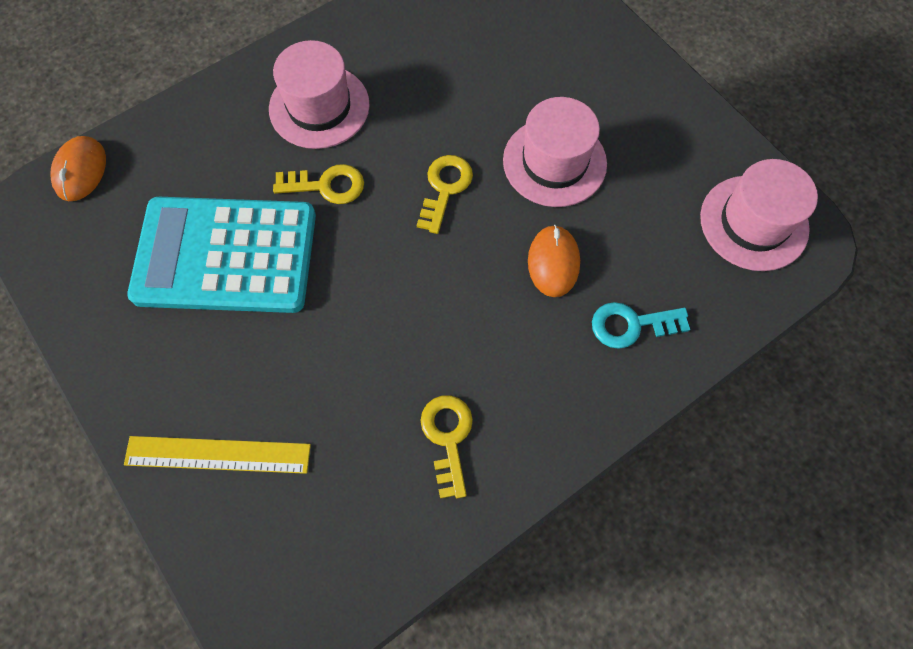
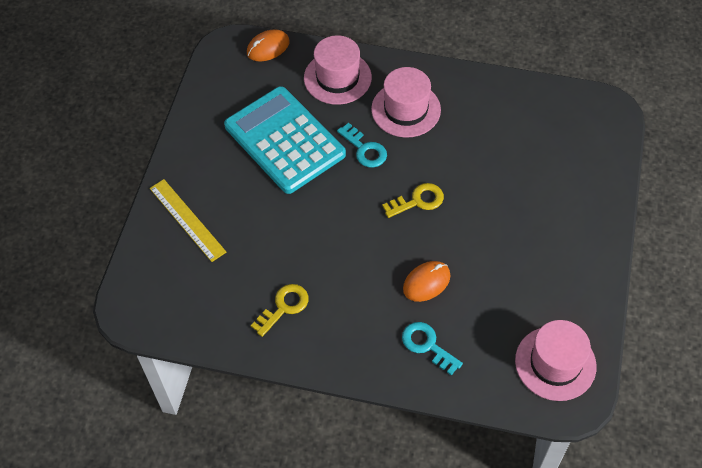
camera: 50 degrees right, 10 degrees down
(326, 185) = (364, 149): yellow key -> turquoise key
(554, 162) = (488, 238): pink hat -> pink hat (337, 78)

